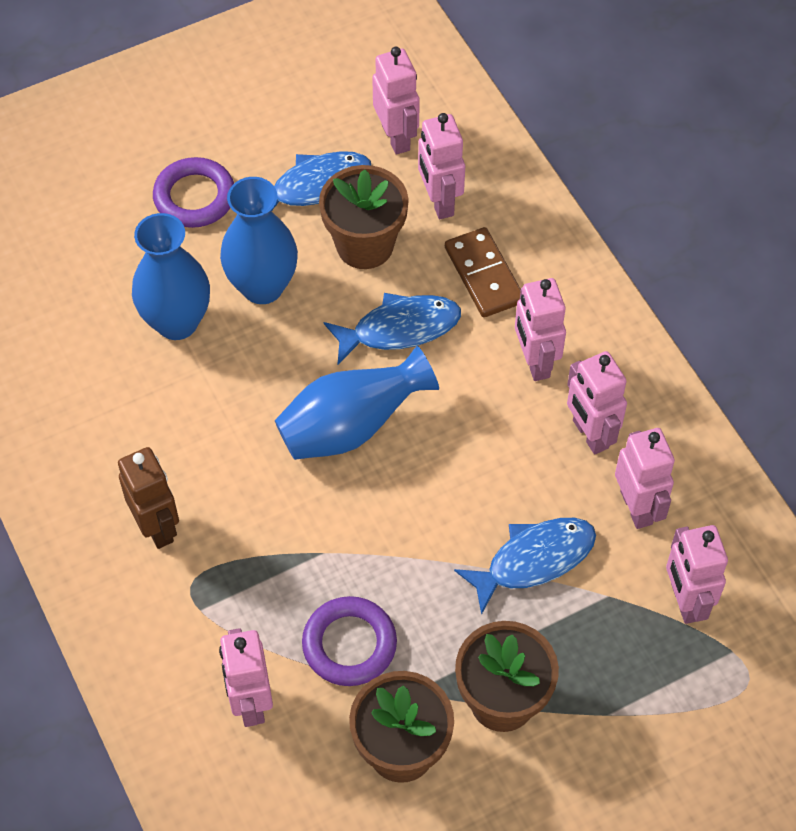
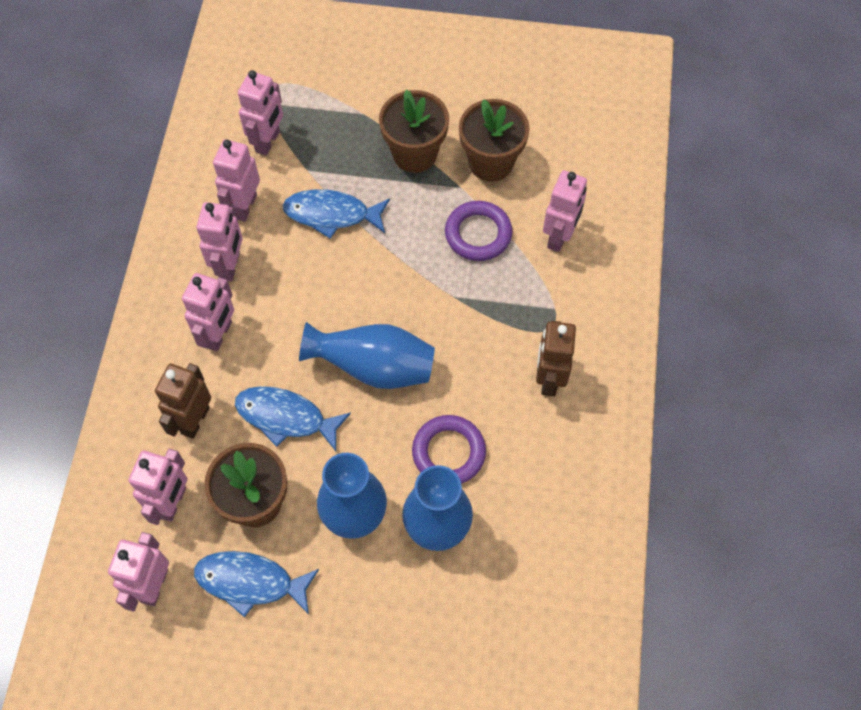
camera: 145 degrees left, 5 degrees up
(194, 197) = (349, 637): purple ring -> purple ring (448, 452)
(484, 275) = (195, 420): brown domino -> brown robot

